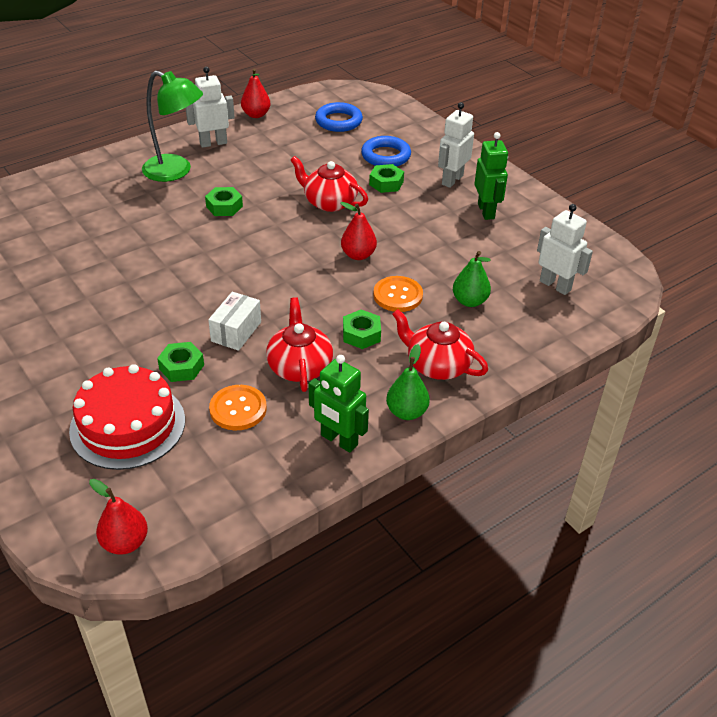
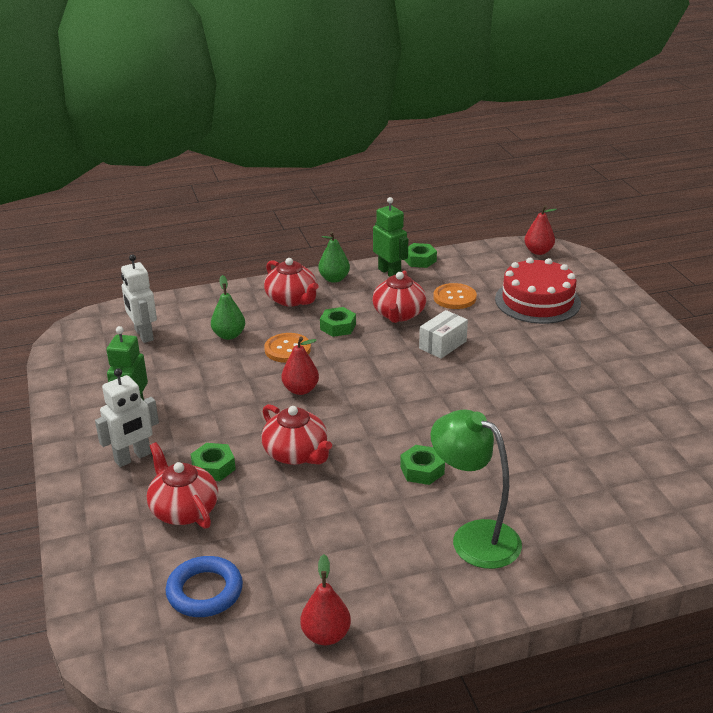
camera: 160 degrees left, 10 degrees down
(181, 367) = (493, 328): green nut -> green nut (420, 260)
(213, 143) = (411, 582): white robot -> none
(386, 156) = (183, 510): blue ring -> red teapot

